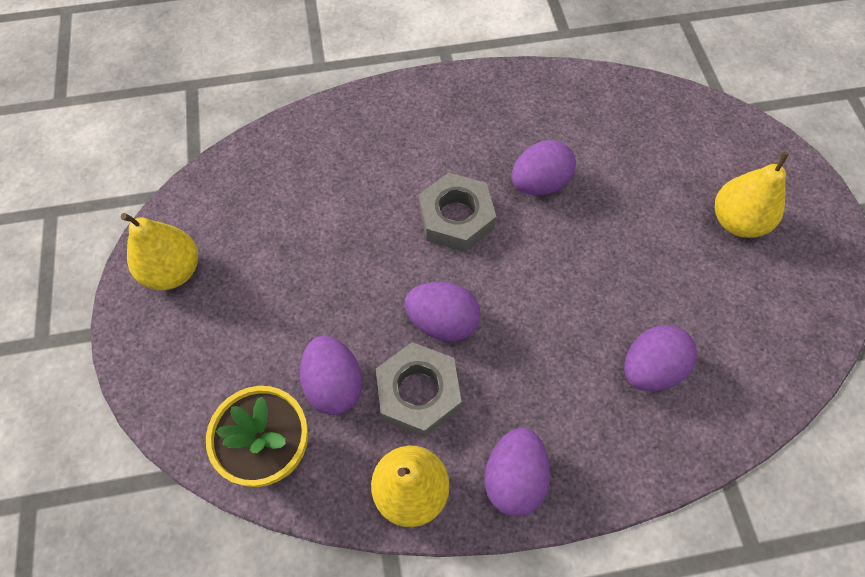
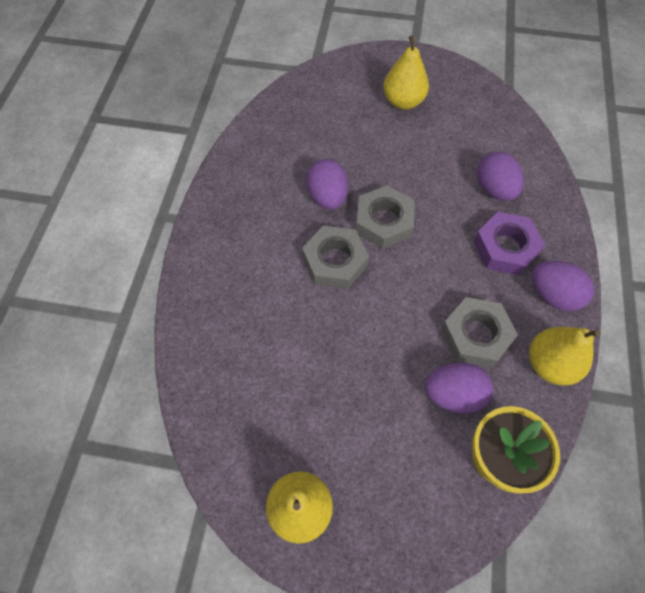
camera: 70 degrees left, 0 degrees up
(442, 322) = (422, 300): purple egg -> none
(534, 251) = (384, 221): none -> grey nut
(561, 402) = (505, 248): none -> purple nut

